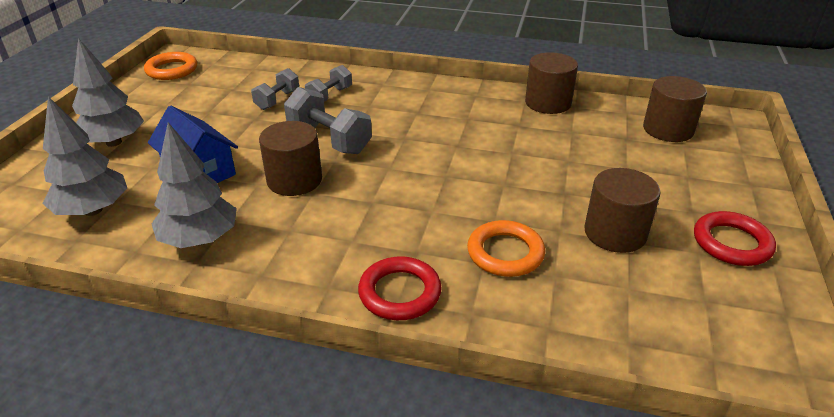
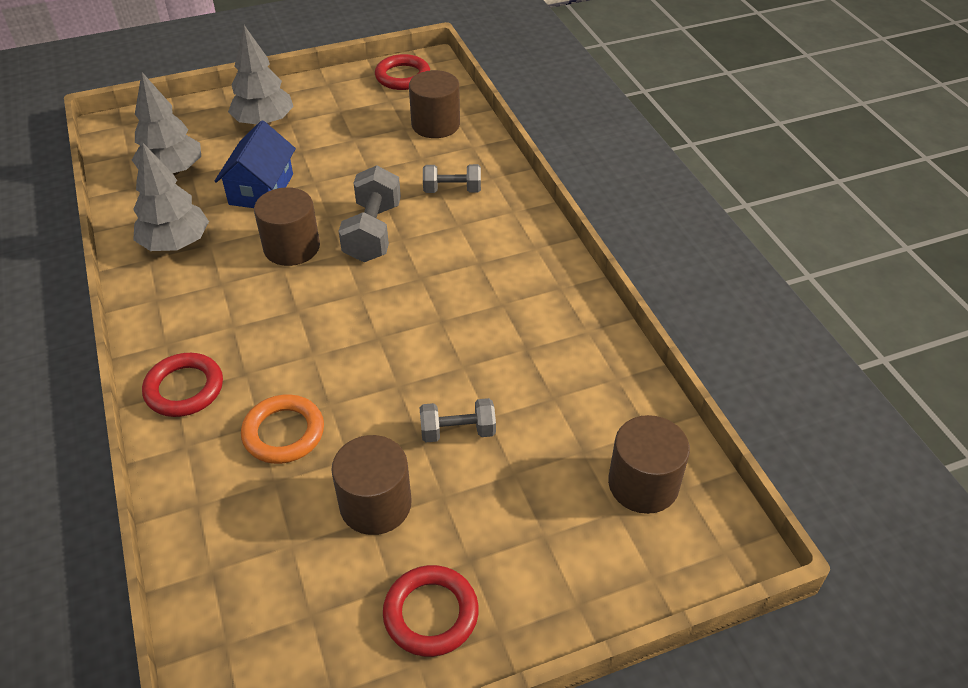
camera: 55 degrees right, 10 degrees up
(172, 70) = (403, 76): orange ring -> red ring
(277, 100) = (412, 164): grey dumbbell -> grey dumbbell (458, 431)
(548, 103) = (601, 352): brown cylinder -> brown cylinder (435, 124)

